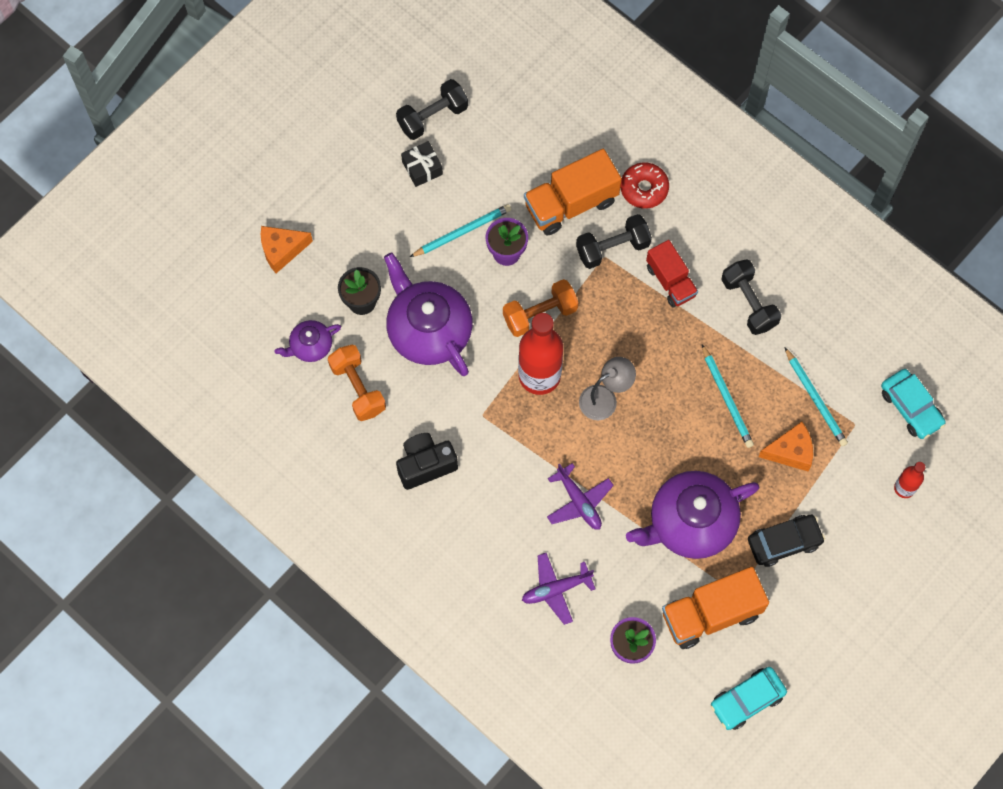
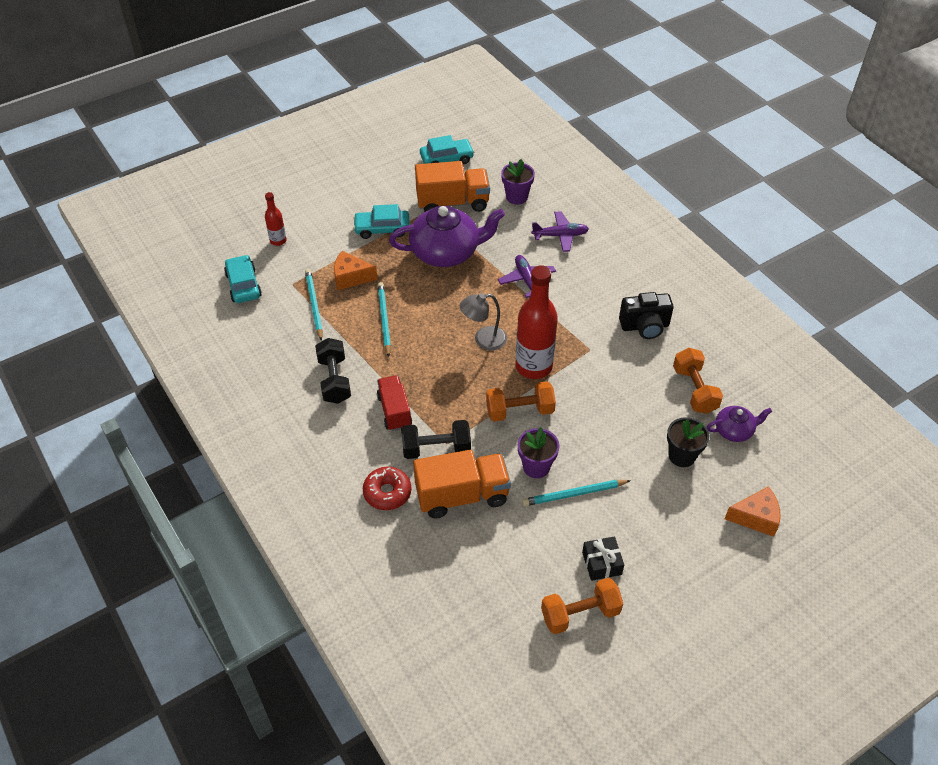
camera: 165 degrees left, 20 degrees down
(428, 330) = (623, 420): purple teapot -> none
(432, 117) = (580, 614): black dumbbell -> orange dumbbell
(784, 542) = (382, 229): black car -> turquoise car

